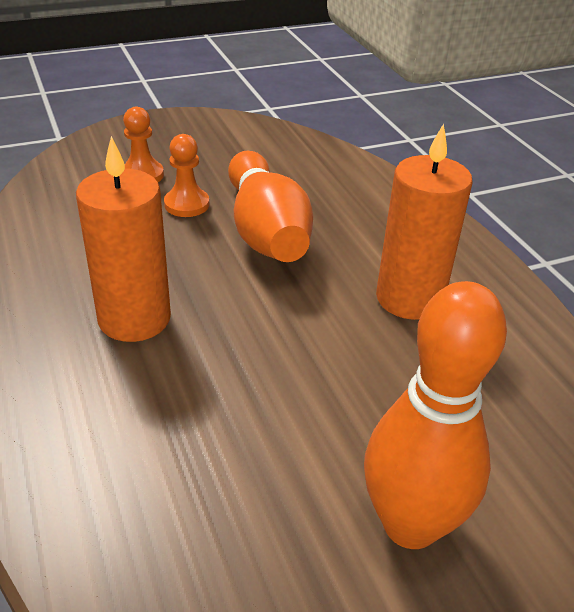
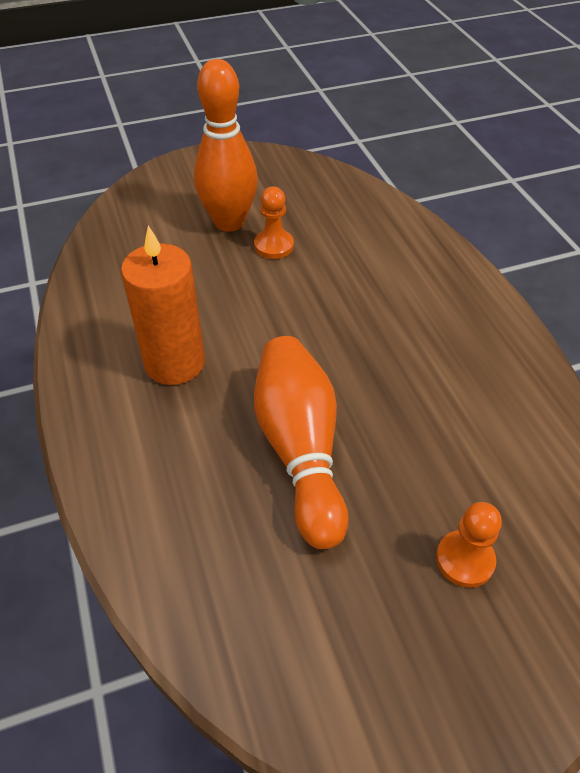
camera: 175 degrees left, 10 degrees up
(134, 318) = (411, 344): orange candle -> none
(186, 204) = (394, 496): orange pawn -> orange pawn (274, 246)

